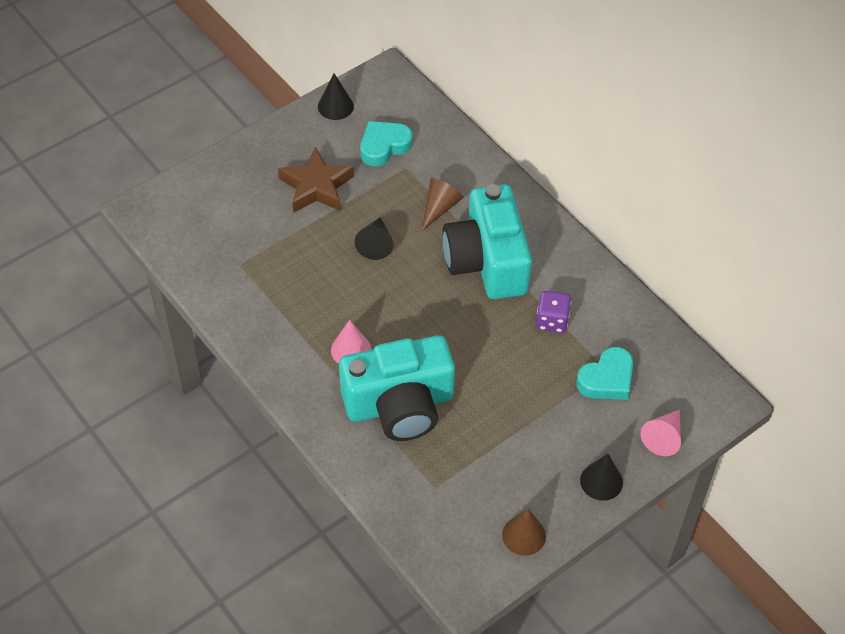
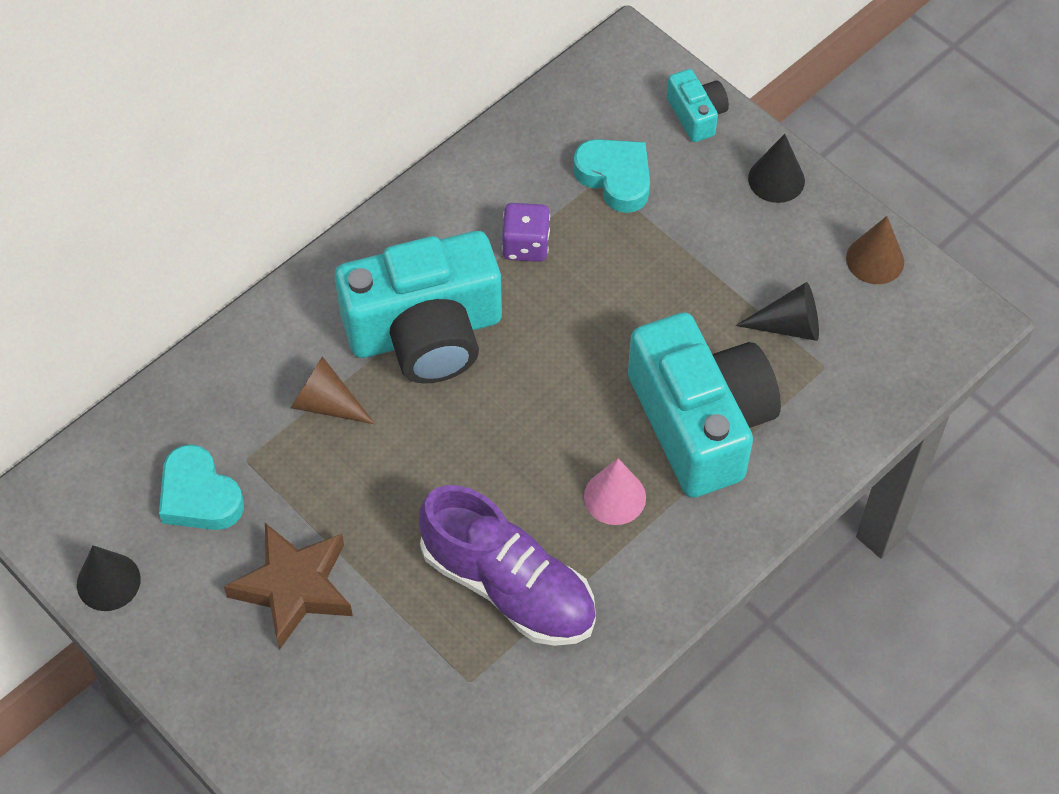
camera: 95 degrees left, 5 degrees up
(298, 288) = (508, 586): none -> purple shoe
(375, 244) = (408, 486): black cone -> black cone (788, 326)
(663, 437) = (696, 115): pink cone -> turquoise camera

